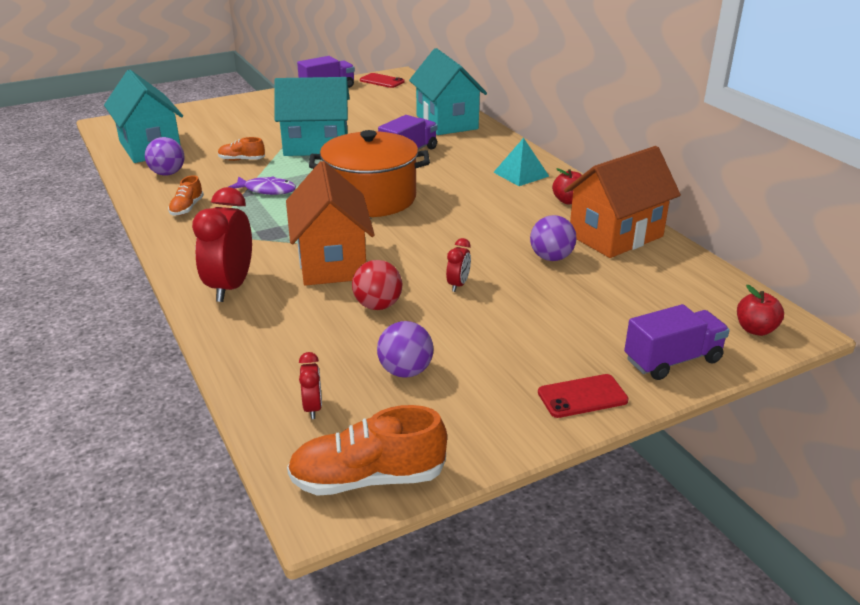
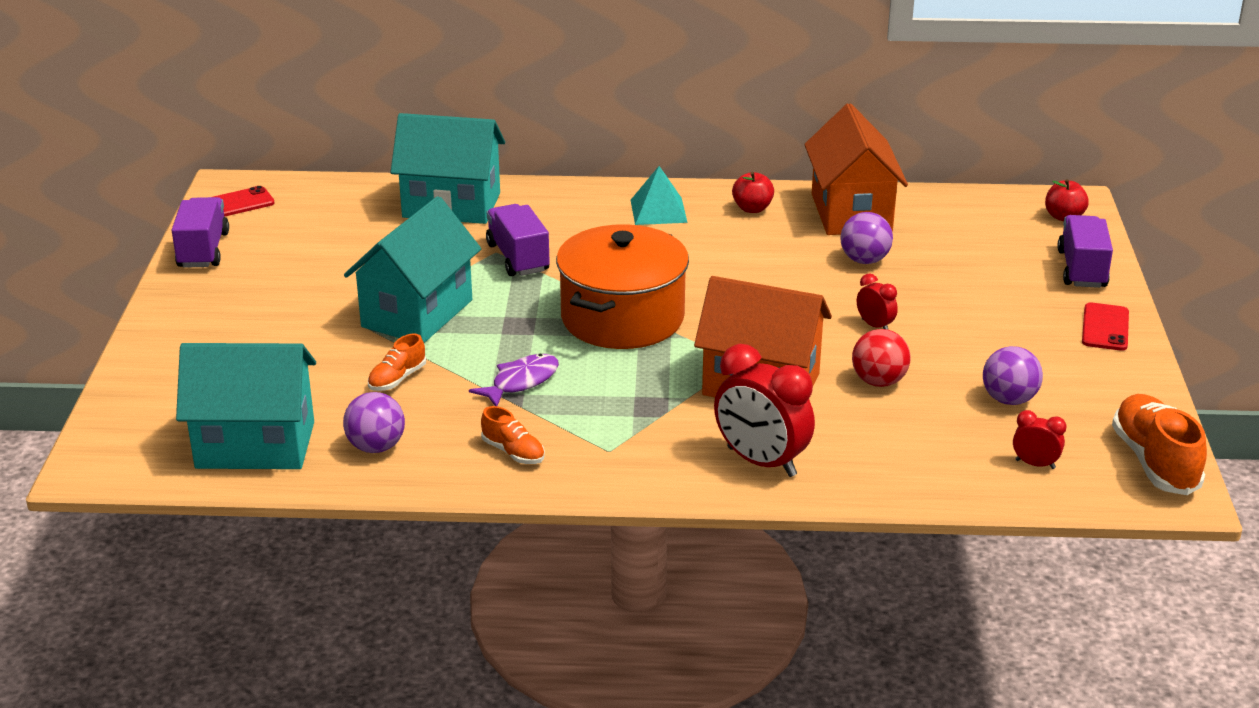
camera: 60 degrees left, 0 degrees up
(367, 478) = (1154, 462): orange shoe -> orange shoe turned 150 degrees clockwise

